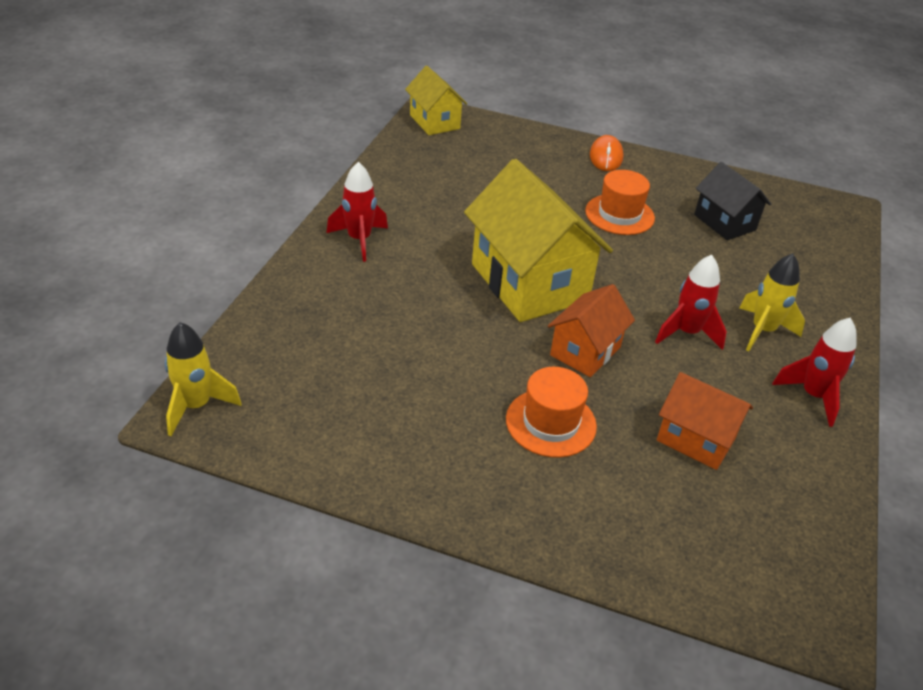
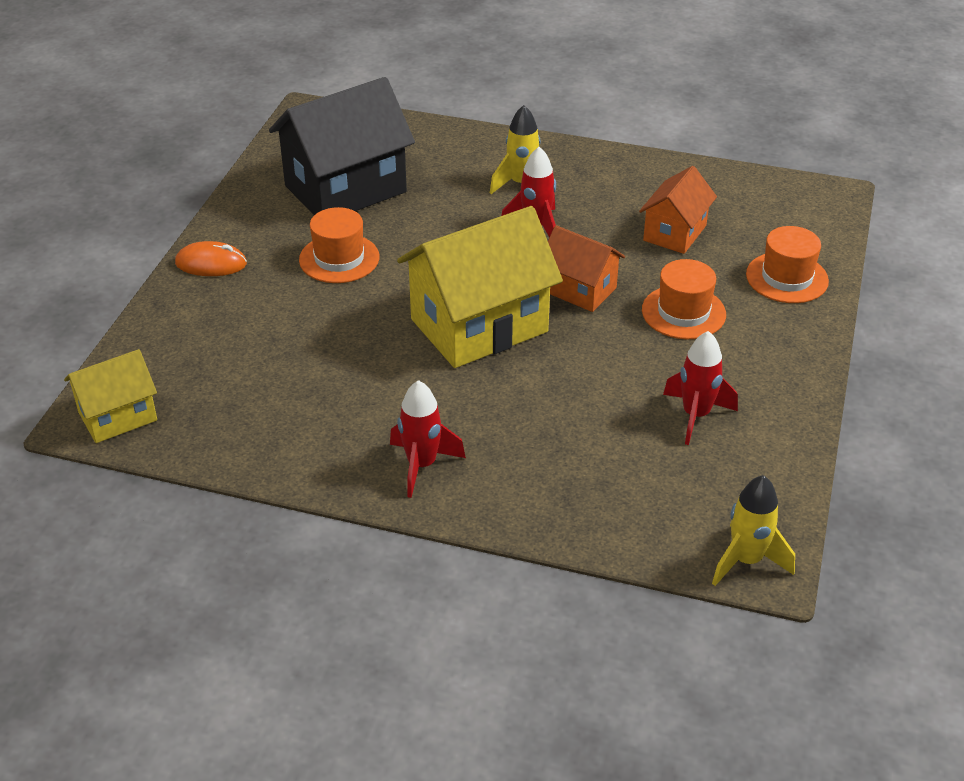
camera: 90 degrees left, 0 degrees up
(620, 528) = (787, 278): none -> orange hat
(724, 222) = (345, 189): black house -> black house, size x1.82
(813, 396) = (601, 168): red rocket -> red rocket (695, 415)

